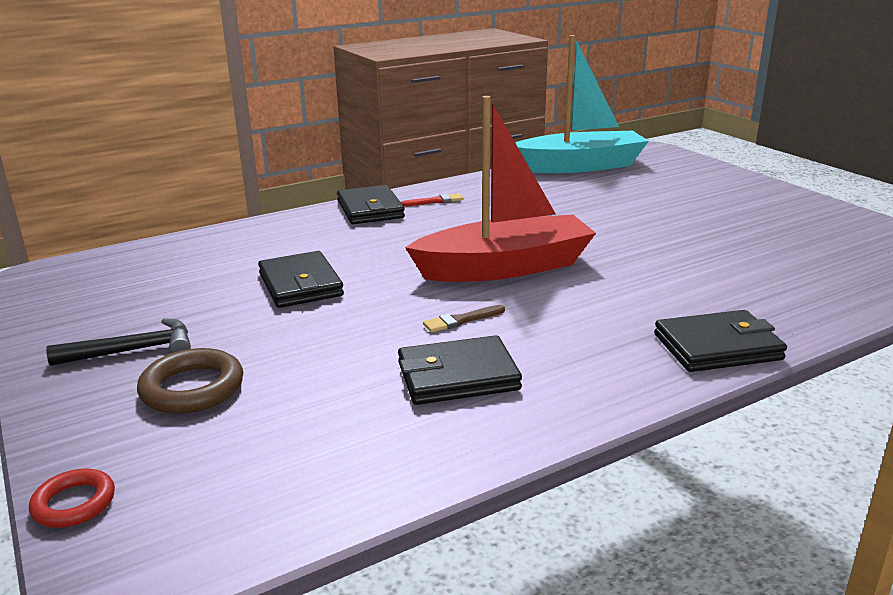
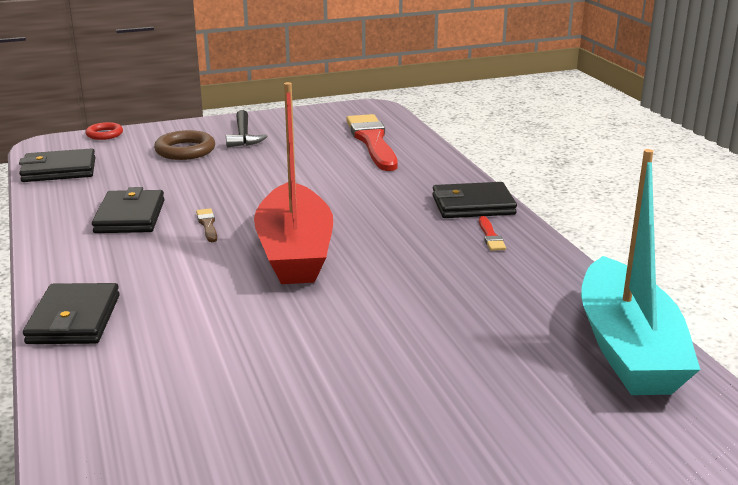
camera: 100 degrees right, 0 degrees up
(181, 263) = (372, 141): none -> red brush
(300, 284) = (310, 176): black wallet -> black wallet (59, 170)

